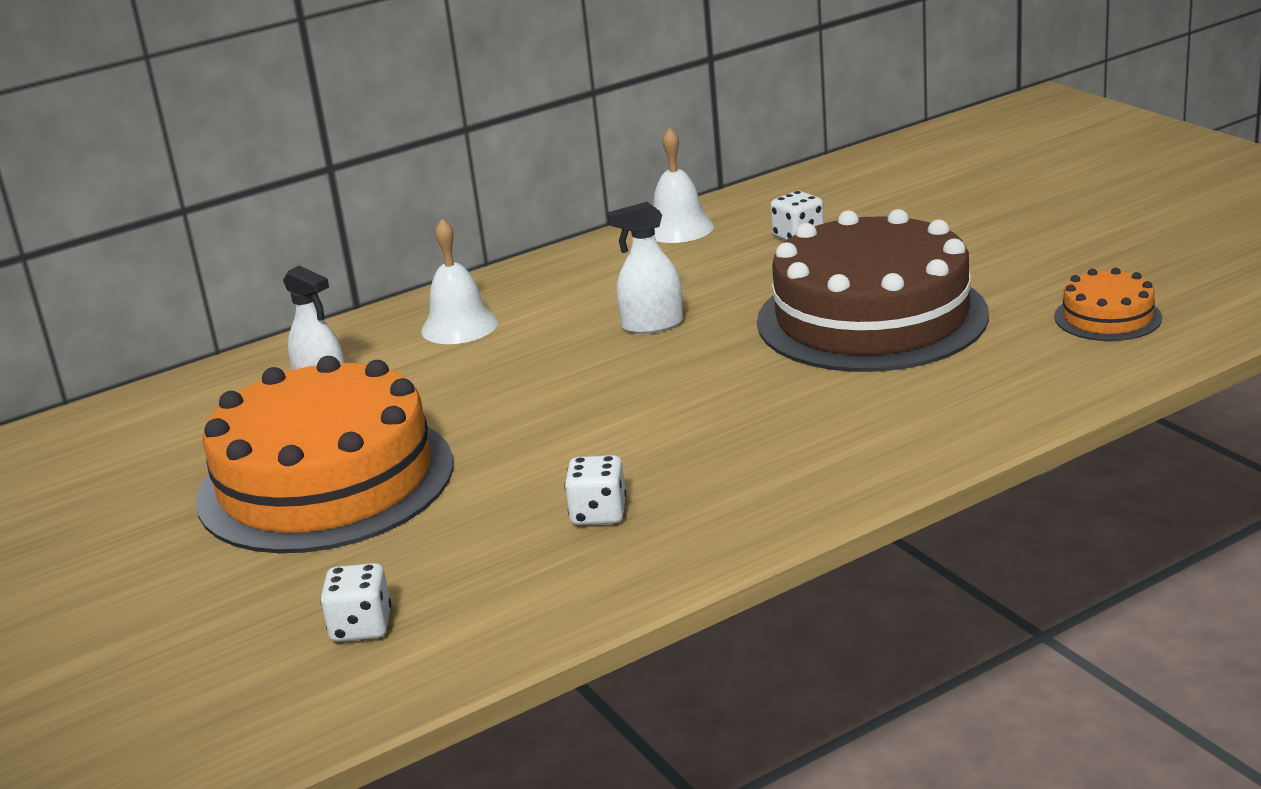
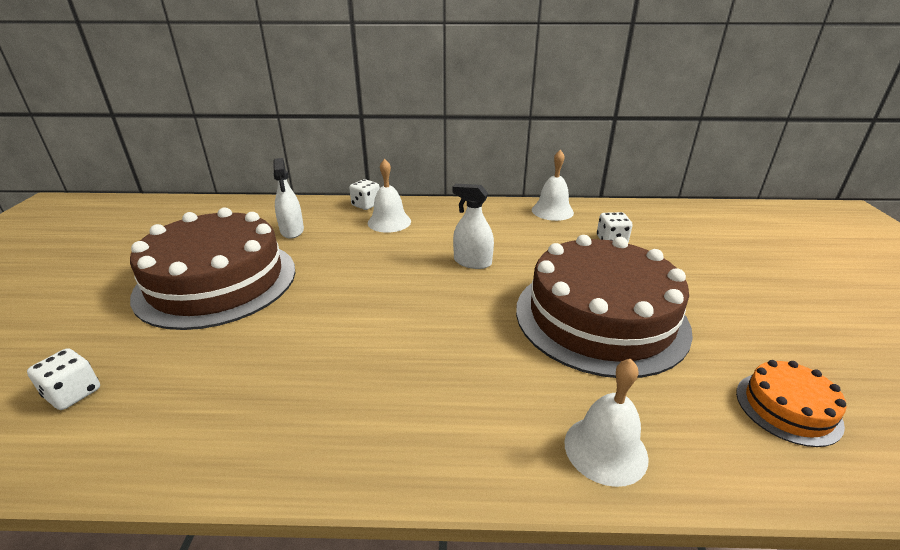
camera: 30 degrees right, 5 degrees up
(326, 481) = (217, 281): orange cake -> brown cake
(598, 513) = (278, 384): white dice -> white dice (366, 205)
(983, 410) = (605, 449): none -> white bell

